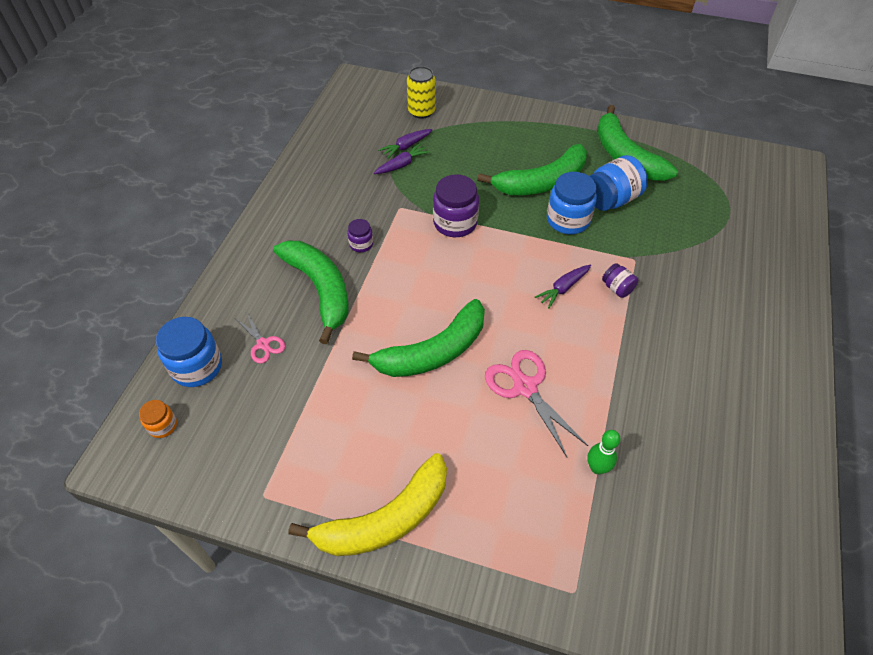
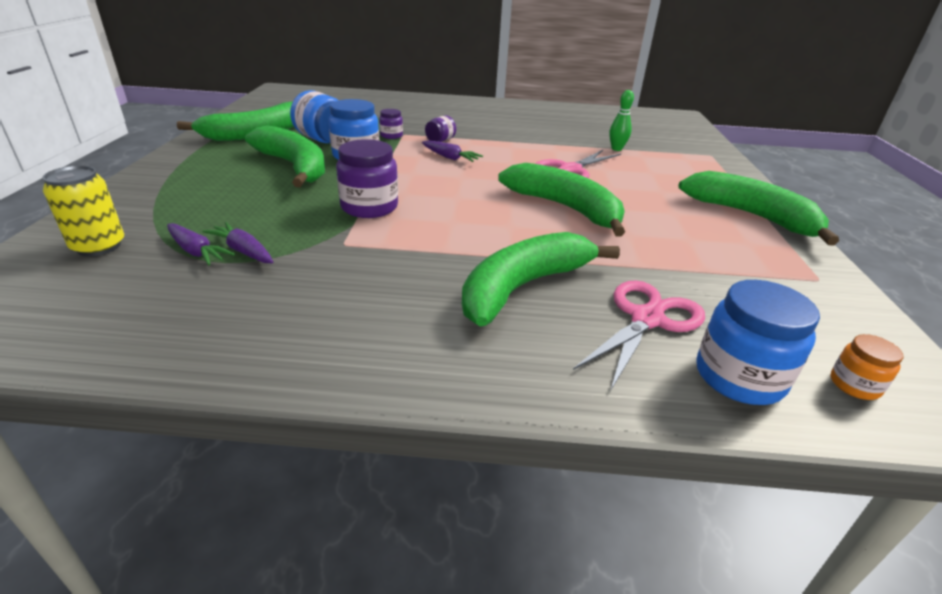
camera: 105 degrees left, 20 degrees down
(263, 344) = (646, 319): pink scissors -> pink scissors, size x1.74
(361, 244) = (424, 265): purple jar -> purple jar (391, 136)
(384, 519) = (752, 216): yellow banana -> green banana

